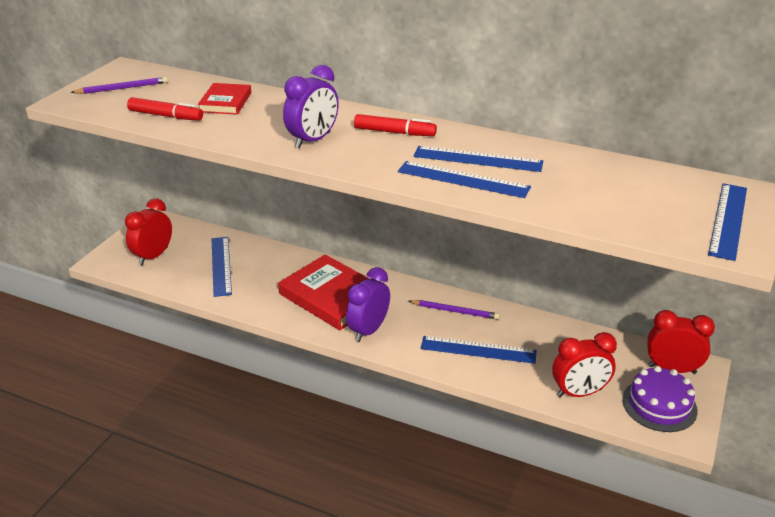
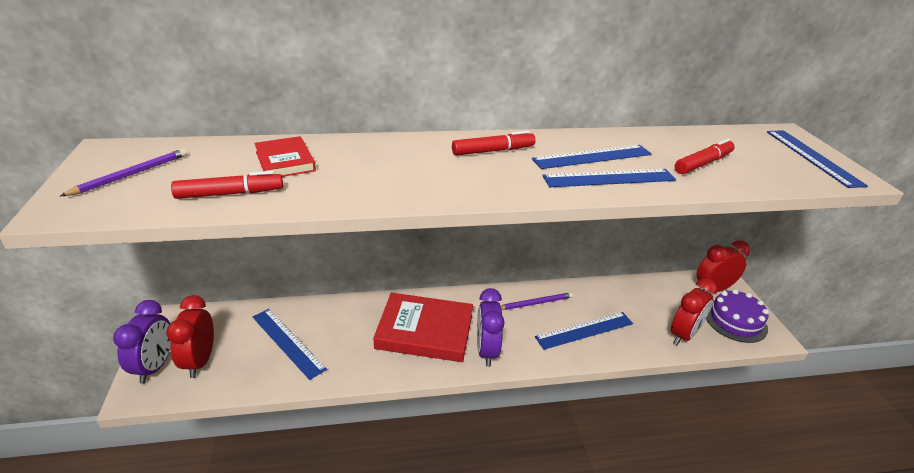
camera: 35 degrees left, 0 degrees up
(313, 140) = (430, 178): purple clock -> purple clock (155, 366)
(582, 192) = (703, 163): none -> red marker

